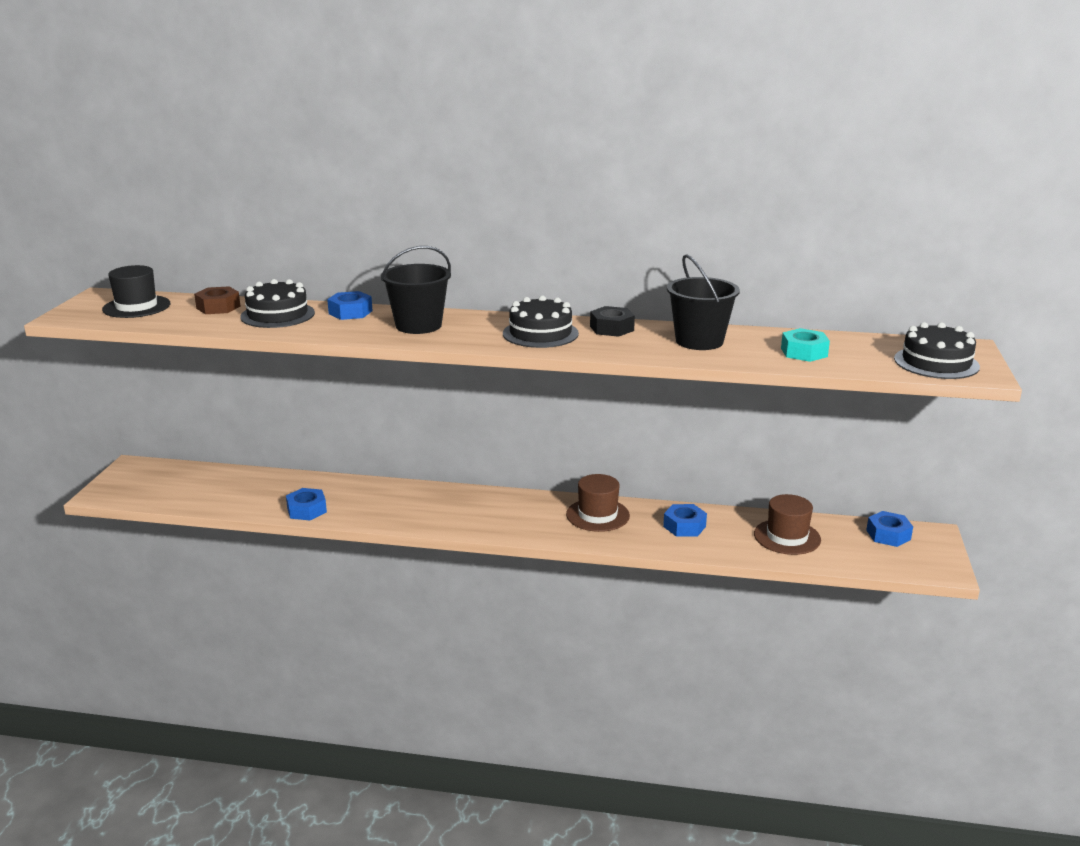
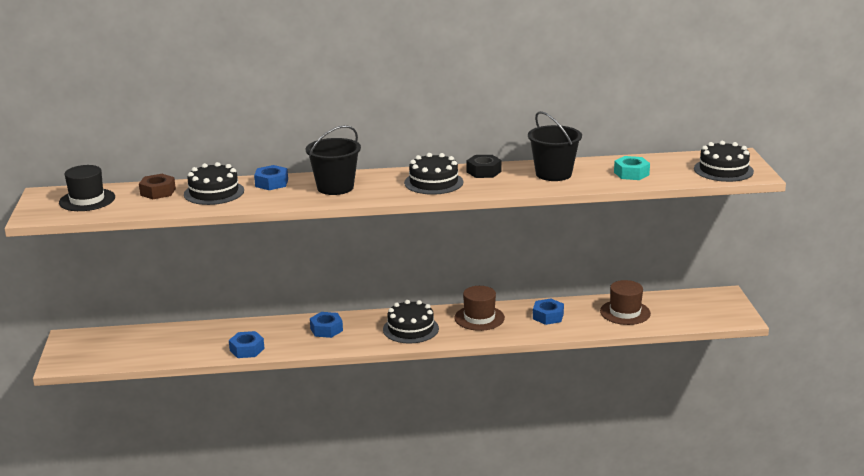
camera: 15 degrees left, 0 degrees up
(507, 515) = (410, 329): none -> black cake
(888, 535) = (694, 300): blue nut -> blue nut (326, 329)

